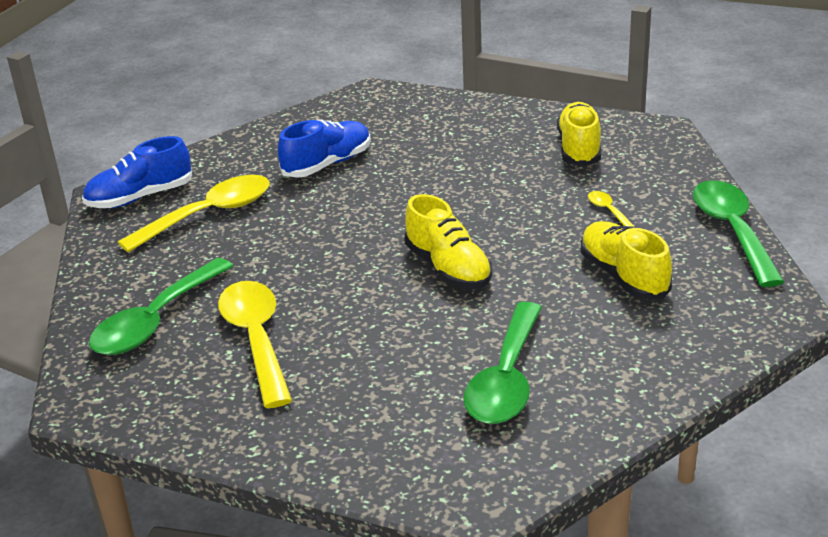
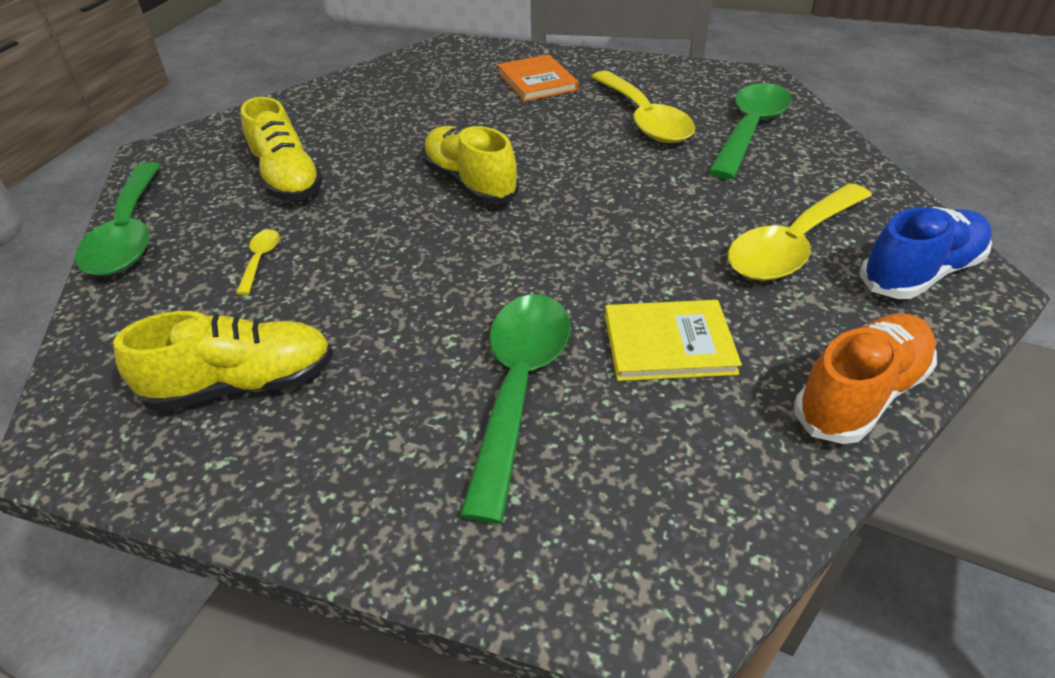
camera: 175 degrees right, 10 degrees up
(237, 145) = (860, 394): none -> orange shoe
(327, 164) = (668, 344): blue shoe -> yellow book
(361, 408) = (537, 81): none -> orange book
(506, 379) = (424, 100): green spoon -> green spoon (519, 387)
(579, 149) = (242, 384): yellow shoe -> yellow shoe turned 105 degrees counterclockwise
(608, 210) = (260, 260): yellow spoon -> yellow spoon turned 150 degrees counterclockwise

